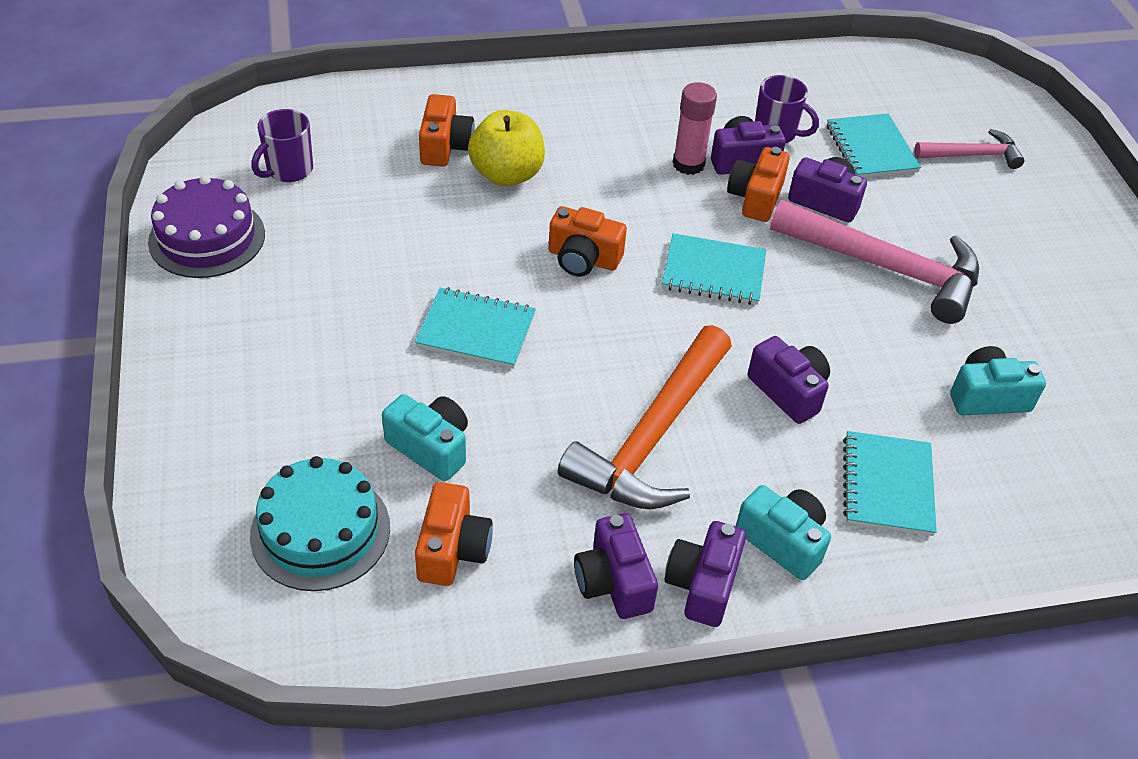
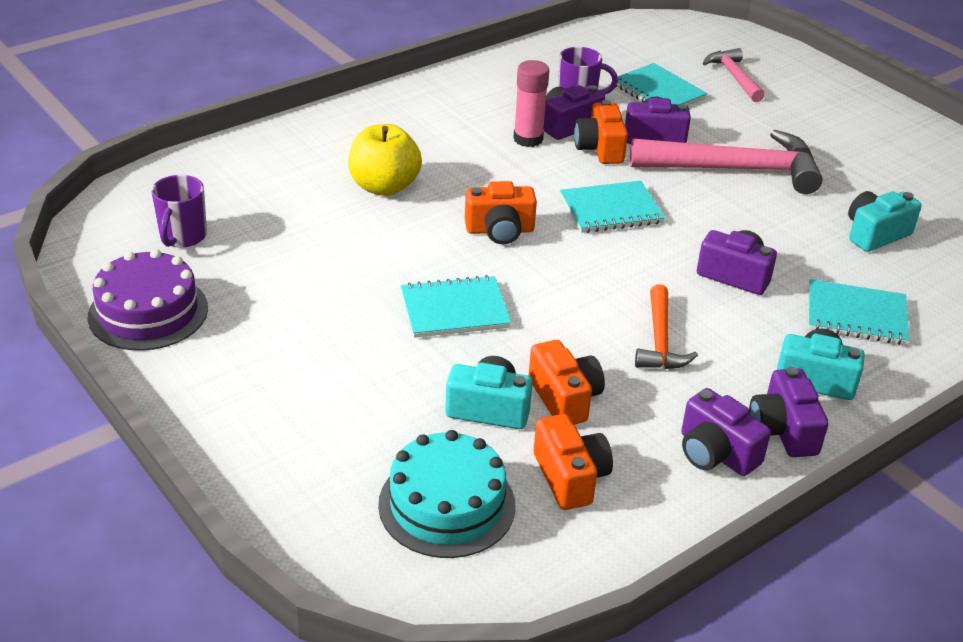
camera: 25 degrees left, 10 degrees down
(445, 146) = (312, 180): orange camera -> orange camera (564, 398)
(652, 436) = (660, 340): orange hammer -> orange hammer, size x0.54
(887, 485) = (856, 315): turquoise notebook -> turquoise notebook turned 60 degrees counterclockwise
(972, 155) = (734, 77): pink hammer -> pink hammer turned 75 degrees counterclockwise

